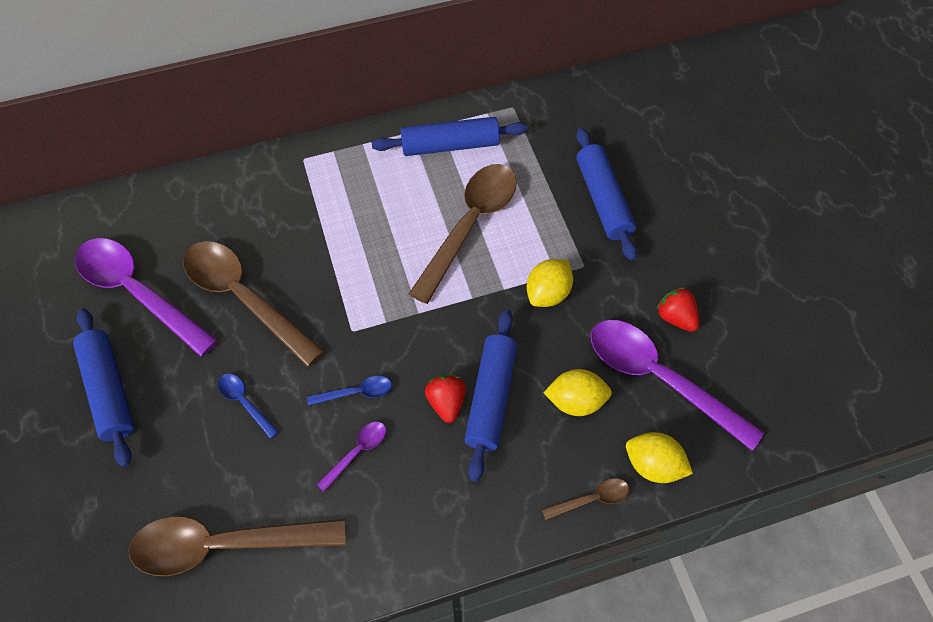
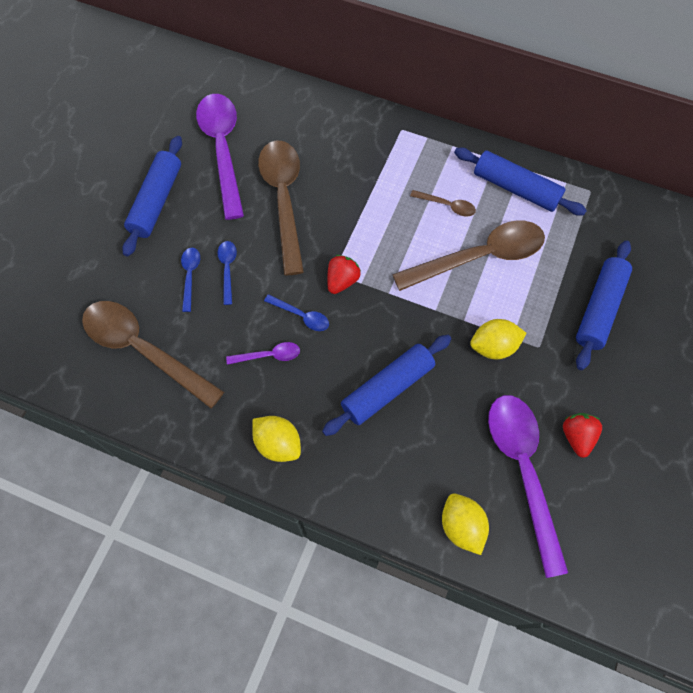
camera: 40 degrees right, 5 degrees up
(211, 437) = (190, 276): none -> blue spoon
(446, 402) = (354, 368): red strawberry -> red strawberry (342, 281)
(575, 401) = (445, 437): yellow lemon -> yellow lemon (278, 444)
(592, 499) = (396, 512): brown spoon -> brown spoon (447, 206)

